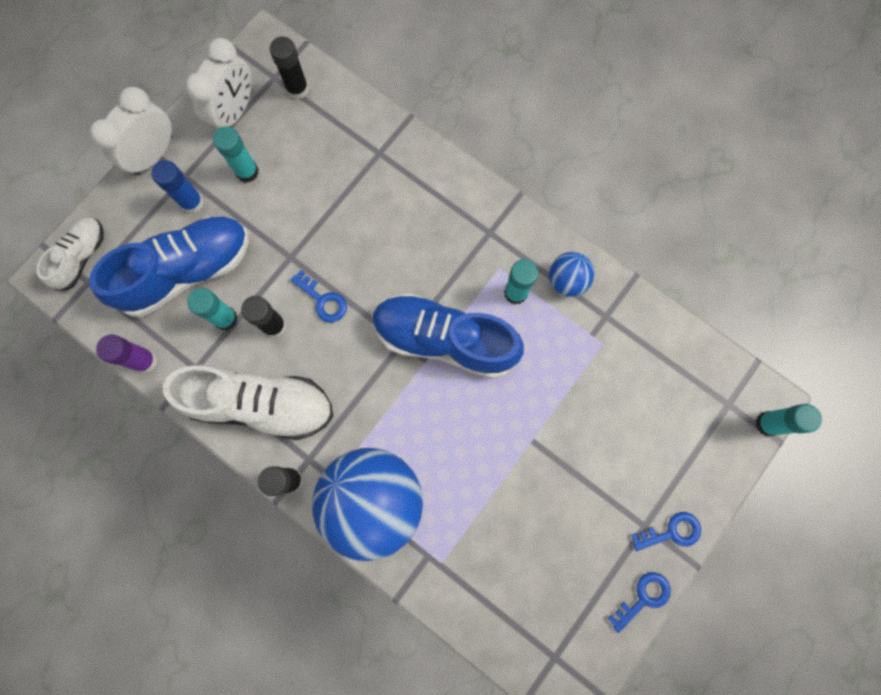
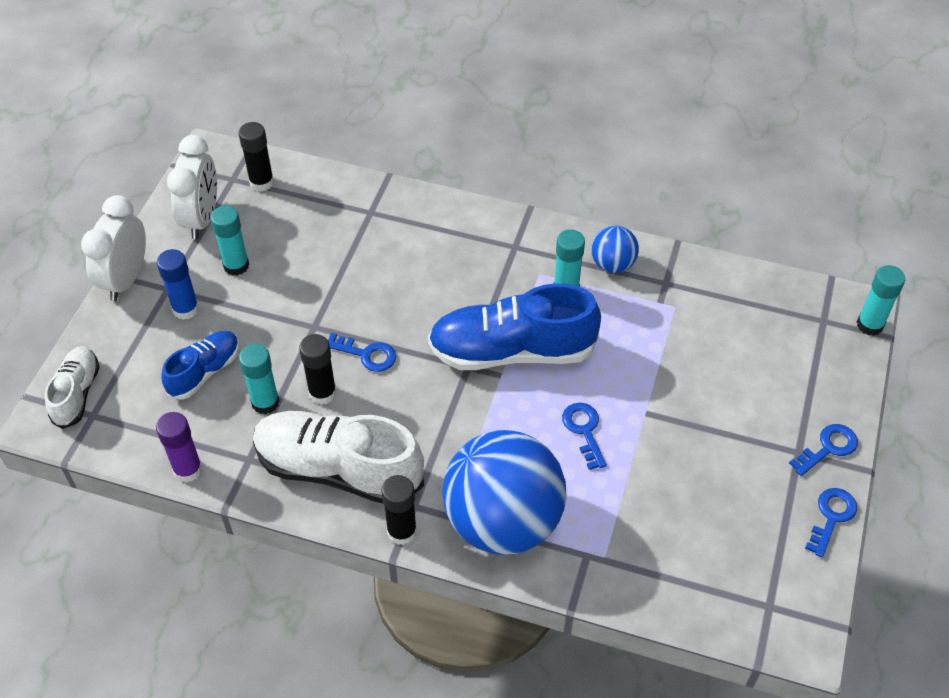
camera: 20 degrees left, 25 degrees down
(187, 271) = (204, 372): blue shoe -> blue shoe, size x0.54
(261, 404) = (338, 469): white shoe -> white shoe turned 150 degrees counterclockwise
(473, 440) = (584, 431): none -> blue key

